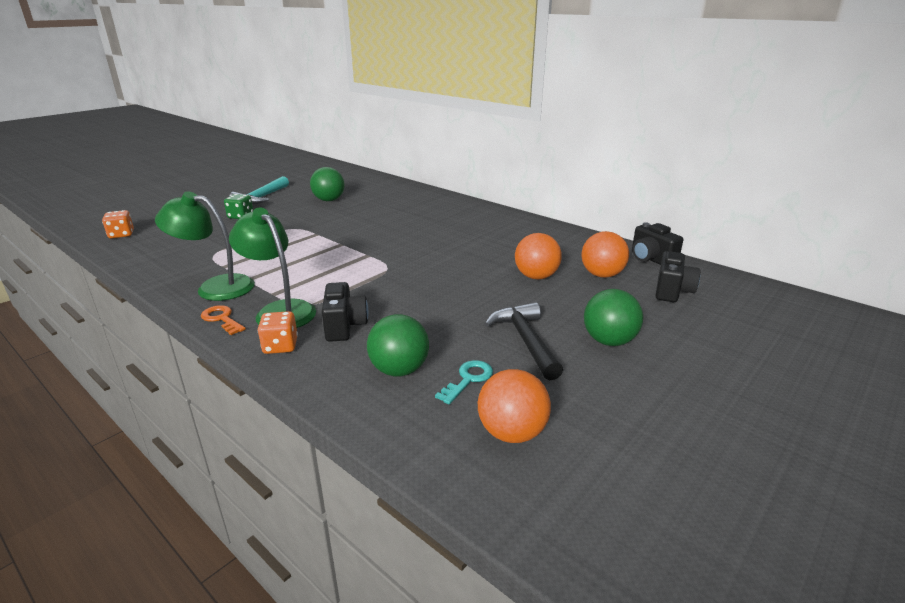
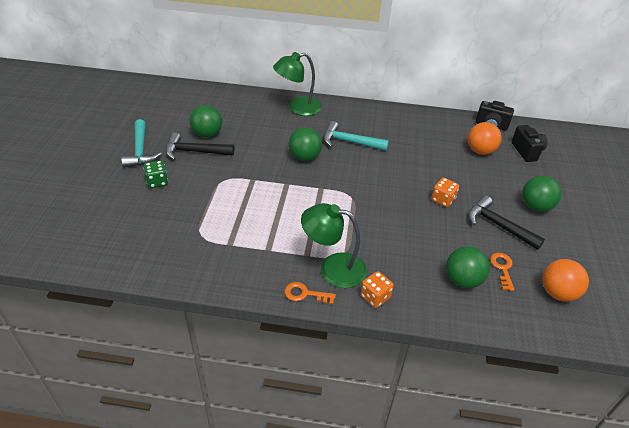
camera: 35 degrees left, 15 degrees up
(121, 234) = (76, 246): orange dice -> orange dice (443, 200)
(215, 287) = (255, 267): green lamp -> green lamp (298, 108)
(300, 207) = (194, 152): none -> black hammer
(345, 326) = (391, 261): black camera -> none
(388, 232) = (304, 157): none -> green ball
(452, 233) = (350, 142): none -> turquoise hammer
(468, 379) = (502, 268): turquoise key -> orange key
(536, 277) = (448, 167): orange ball -> none

